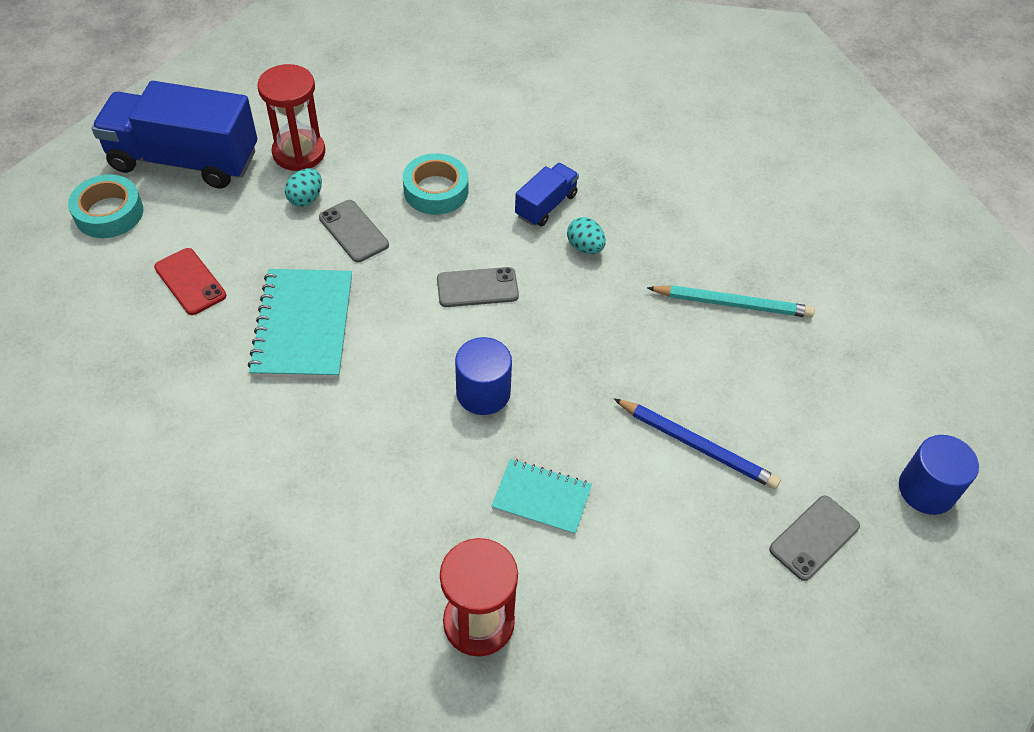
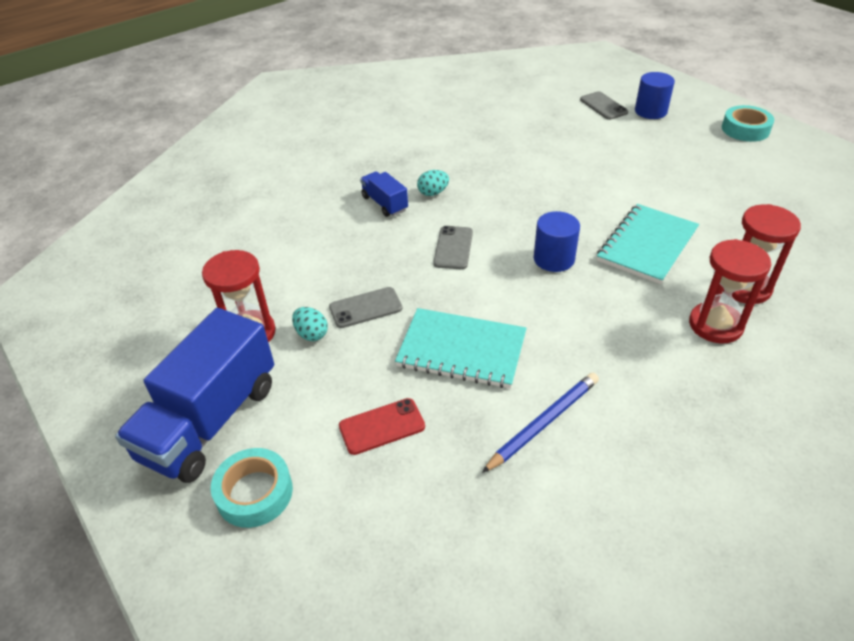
camera: 70 degrees left, 10 degrees down
(393, 582) = (715, 325): none -> red hourglass
(436, 190) = (342, 255): turquoise tape -> turquoise tape (745, 129)
(541, 498) = (647, 245): turquoise notebook -> turquoise notebook, size x1.65
(697, 446) = (612, 177): blue pencil -> blue pencil (543, 423)
(732, 304) = (504, 145): turquoise pencil -> none
(814, 538) = (680, 151): grey phone -> grey phone (603, 106)

